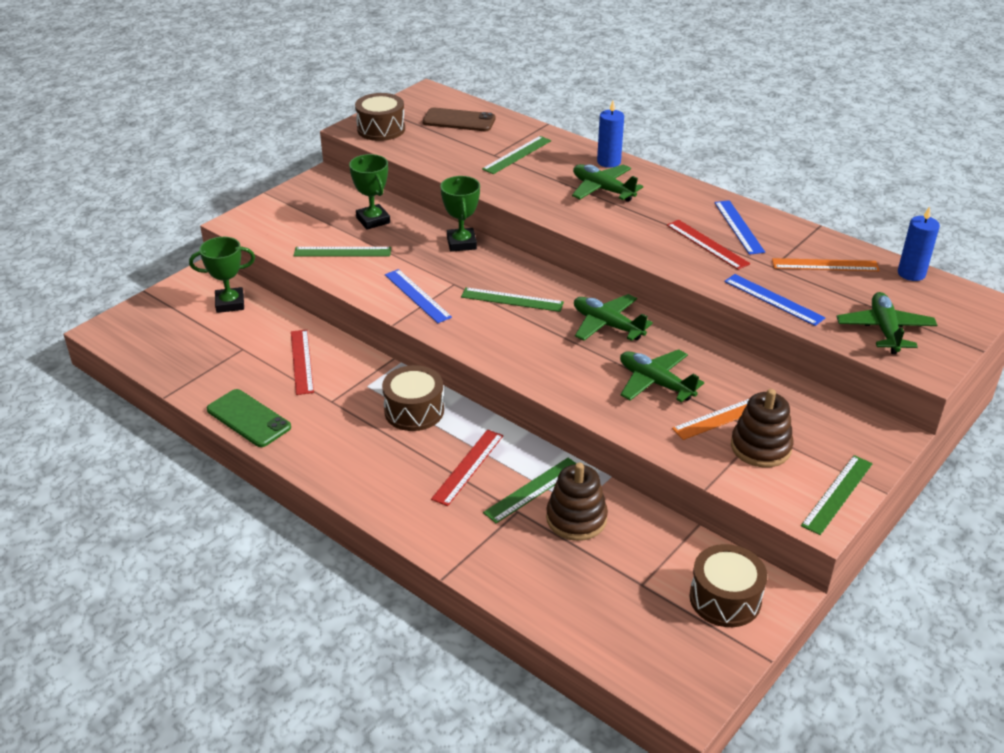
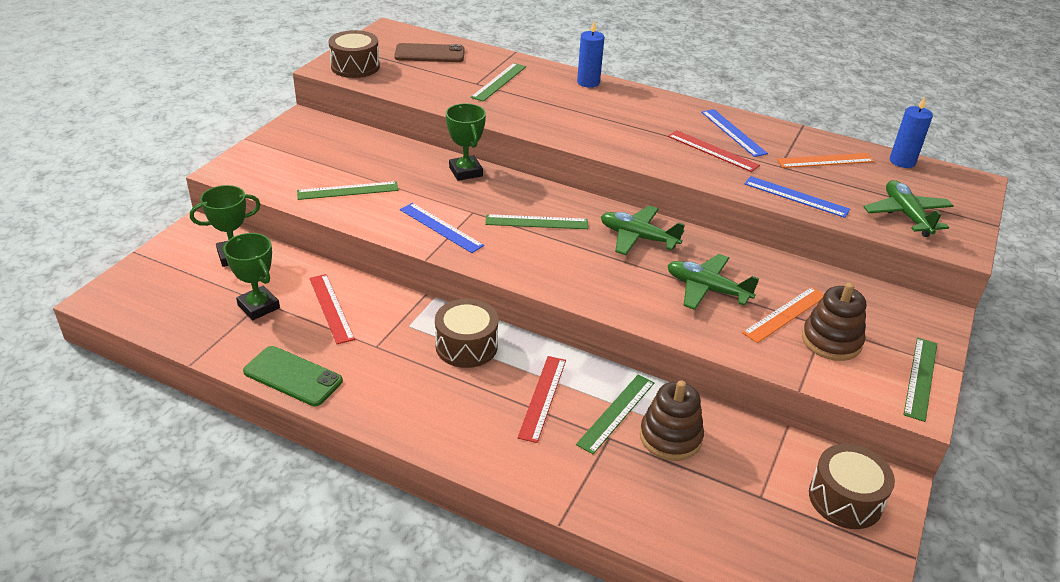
camera: 15 degrees left, 0 degrees up
(373, 220) = (368, 157): green trophy -> green trophy (258, 306)
(602, 189) = (594, 108): green plane -> none

